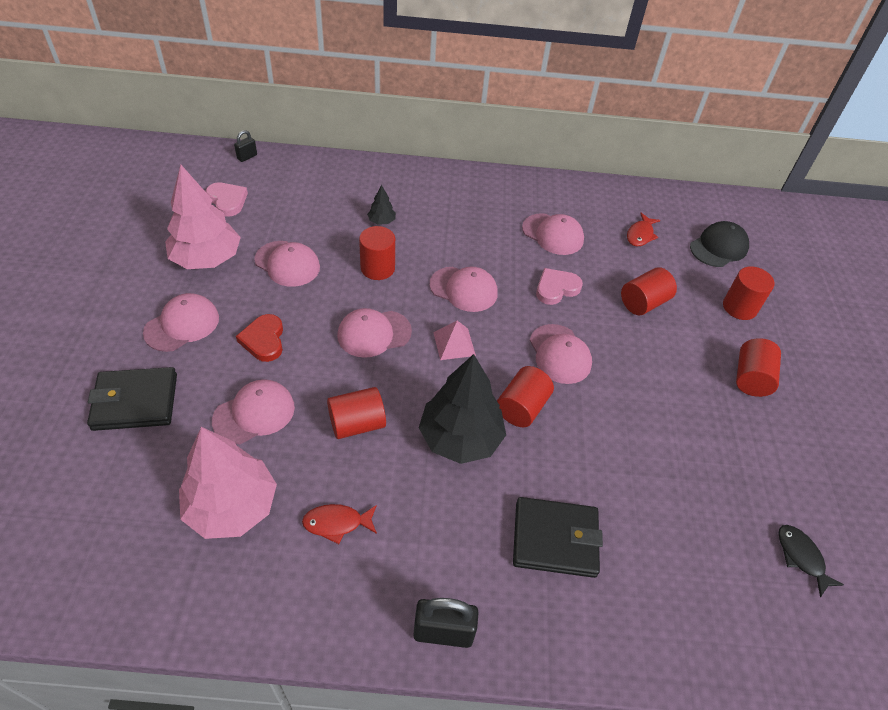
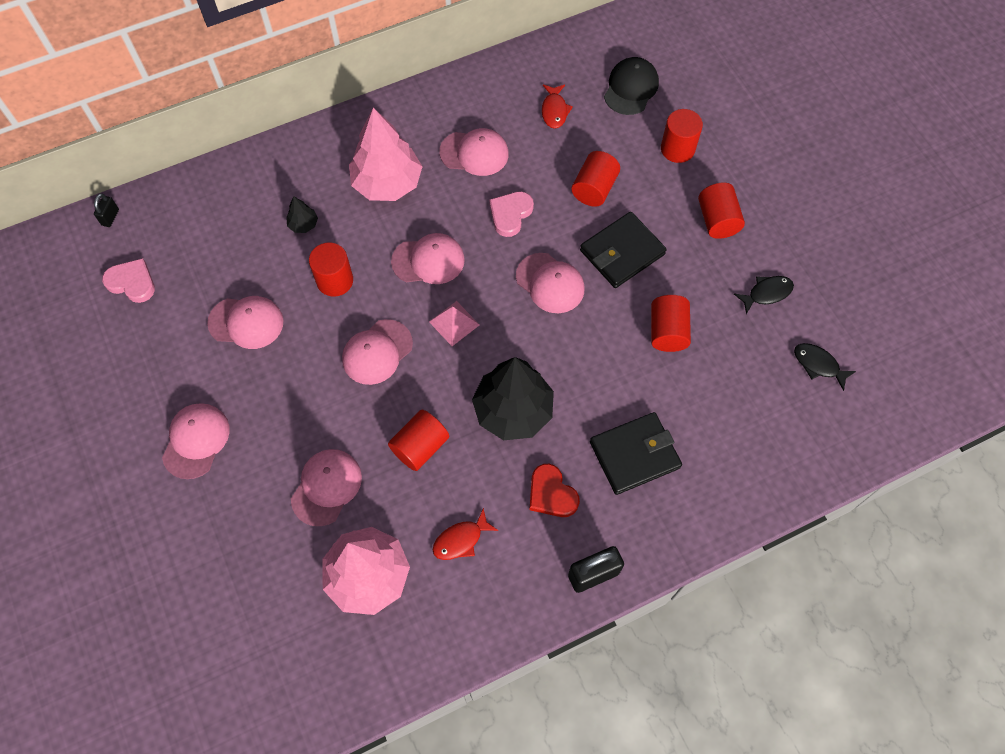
camera: 25 degrees left, 15 degrees up
(135, 401) = (214, 536): black wallet -> black wallet (622, 252)
(207, 259) = (164, 360): pink tree -> pink tree (387, 183)
(264, 340) = (283, 414): red heart -> red heart (551, 494)
(522, 407) = (547, 354): red cylinder -> red cylinder (667, 331)
(773, 463) = (766, 293): none -> black fish

